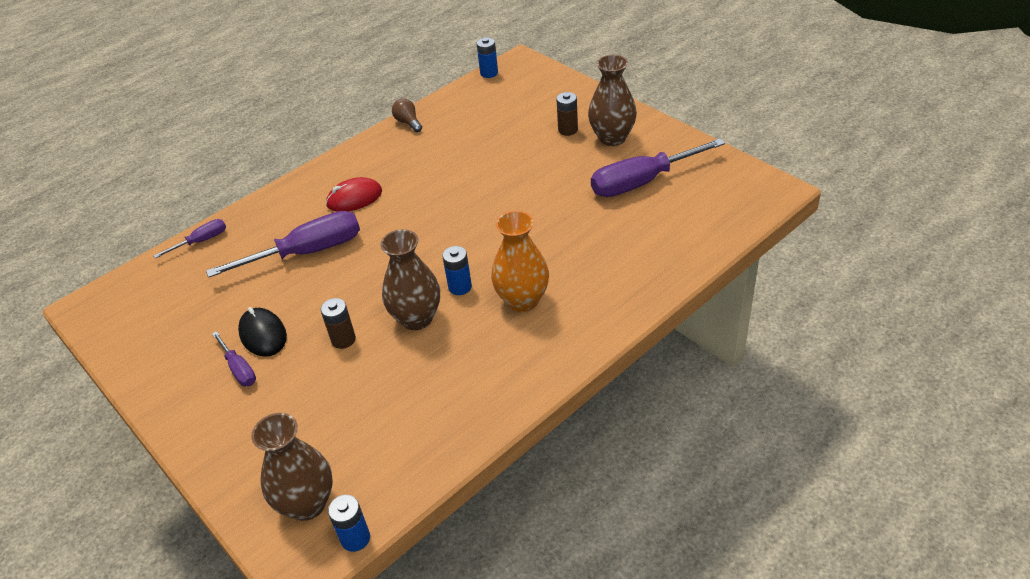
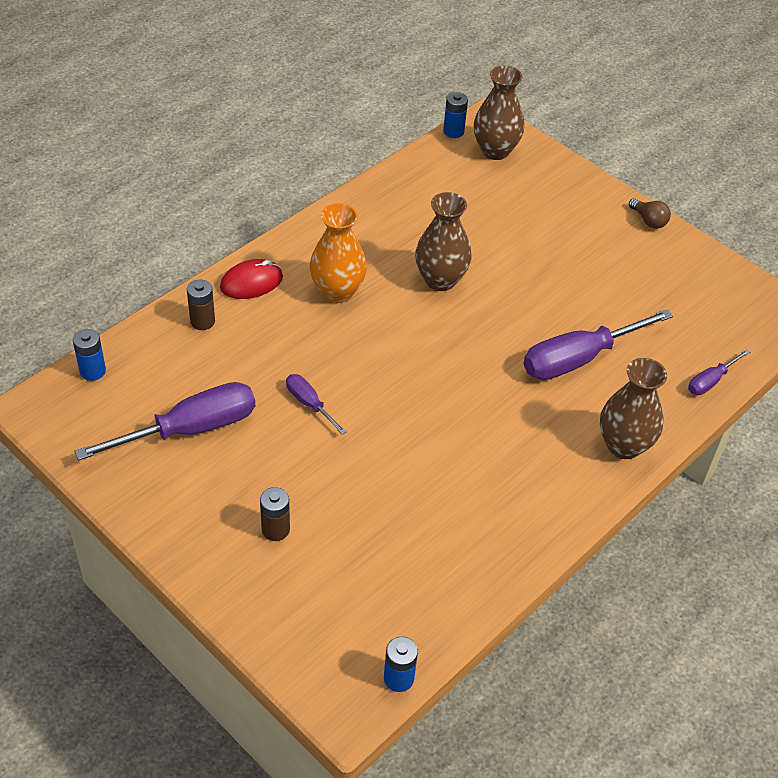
camera: 170 degrees right, 5 degrees up
(239, 369) = (595, 244): purple screwdriver -> purple screwdriver (309, 404)
(263, 334) = (587, 273): black mouse -> none
(343, 339) = (506, 264): brown battery -> brown battery (202, 321)
(354, 198) = (548, 430): red mouse -> red mouse (251, 282)
(408, 122) = (511, 565): brown light bulb -> brown light bulb (648, 221)
(460, 287) = (402, 309): blue battery -> blue battery (93, 371)
(612, 138) = (215, 508): brown vase -> brown vase (623, 445)

